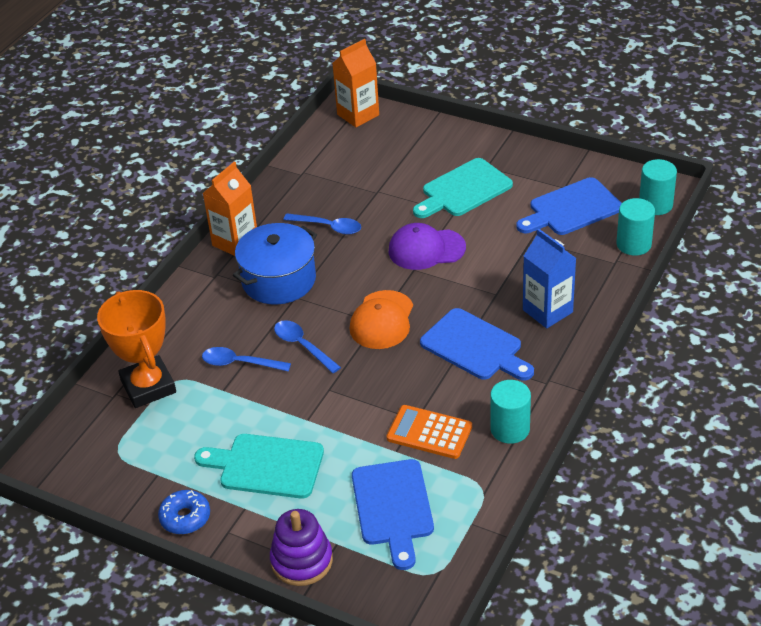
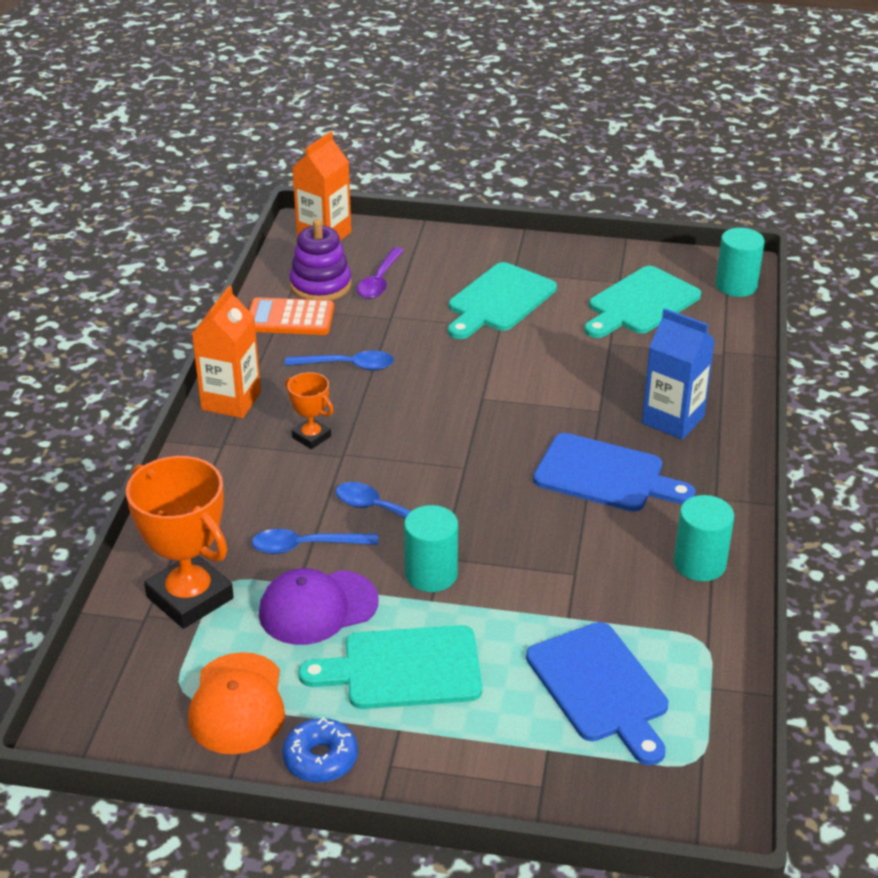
camera: 20 degrees left, 5 degrees down
(279, 280) = (311, 437): blue pot -> orange trophy
(301, 561) = (511, 782): purple stacking toy -> purple stacking toy (320, 285)
(382, 160) = (379, 281): none -> purple spoon
(382, 320) = (471, 463): orange cap -> orange cap (237, 704)
(426, 249) = (486, 373): purple cap -> purple cap (317, 608)
(429, 432) = (600, 586): orange calculator -> orange calculator (290, 318)
(571, 209) = (640, 303): blue cutting board -> turquoise cutting board
(633, 244) = (734, 331): turquoise cylinder -> turquoise cylinder (431, 574)

